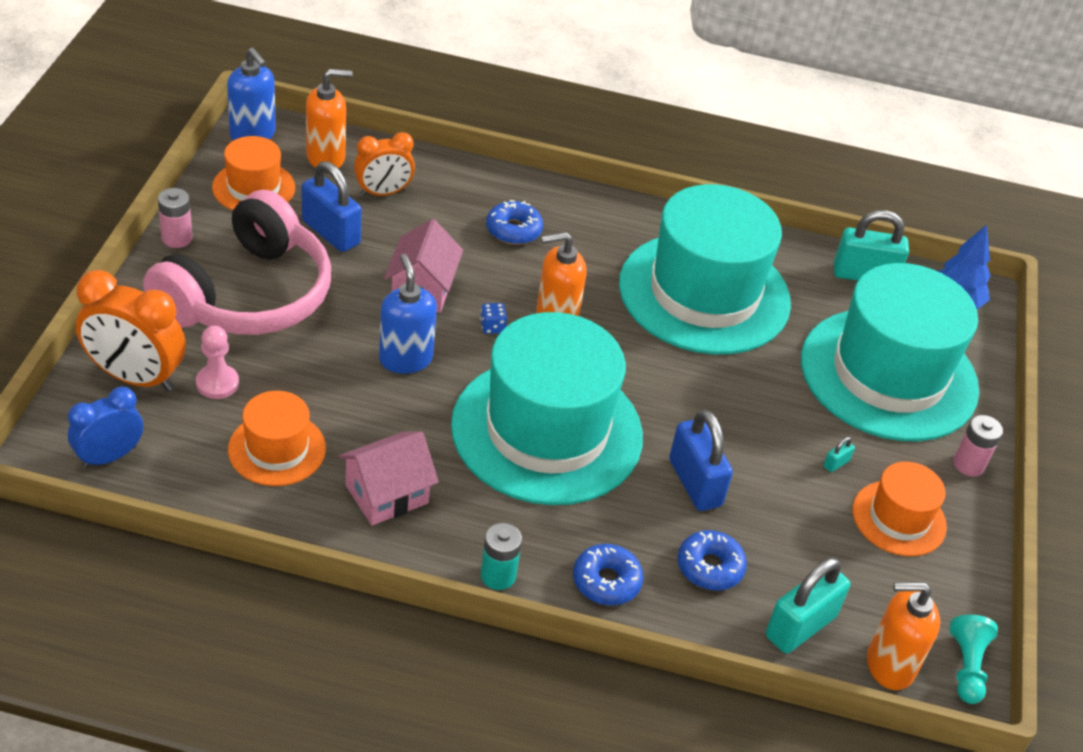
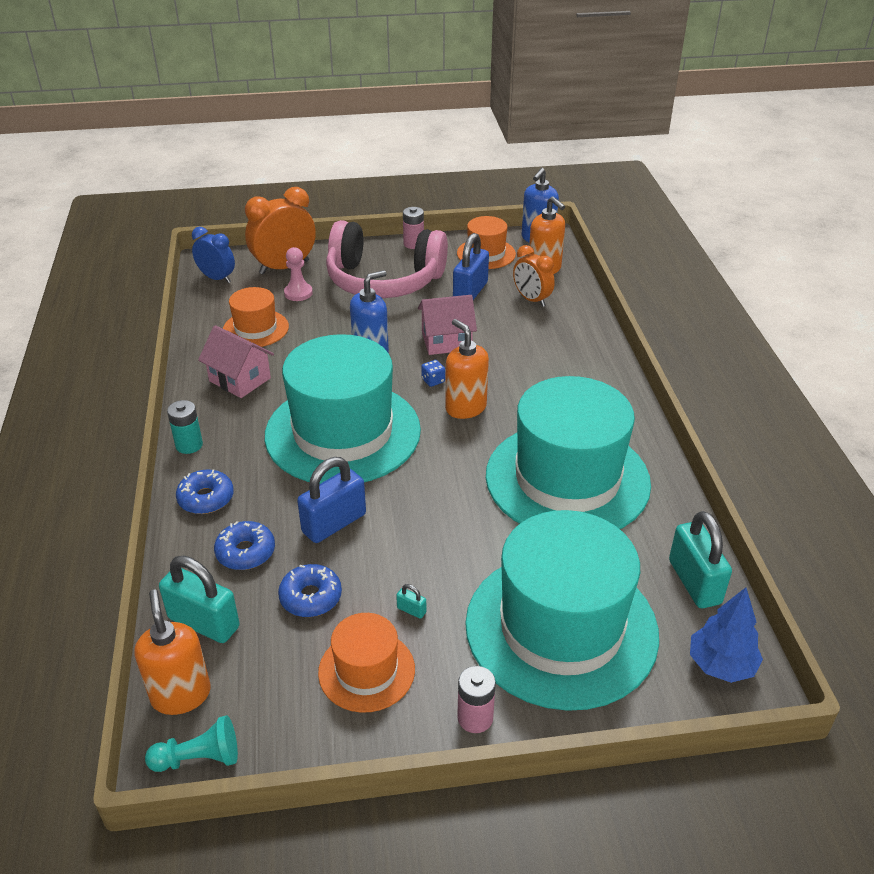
camera: 75 degrees right, 5 degrees down
(135, 378) = (284, 267): orange clock -> orange clock turned 60 degrees clockwise
(513, 230) = (548, 363): blue donut -> blue donut (310, 597)

